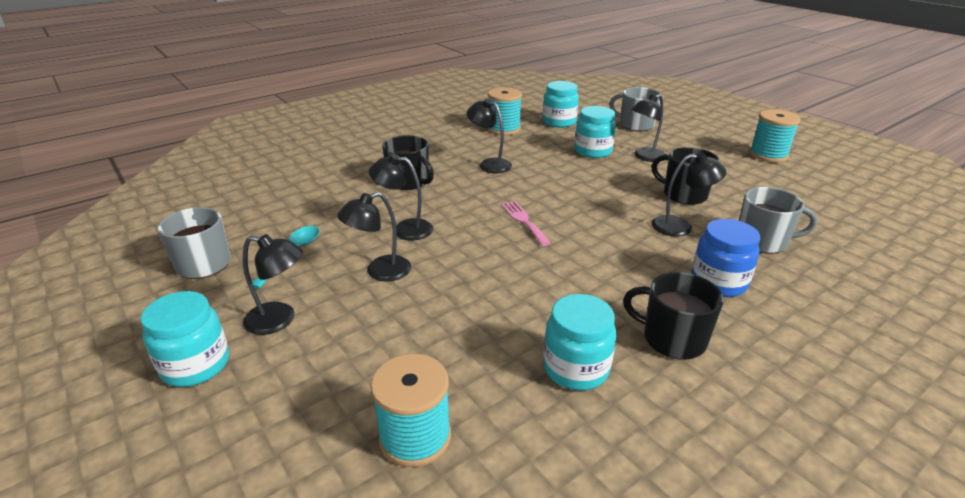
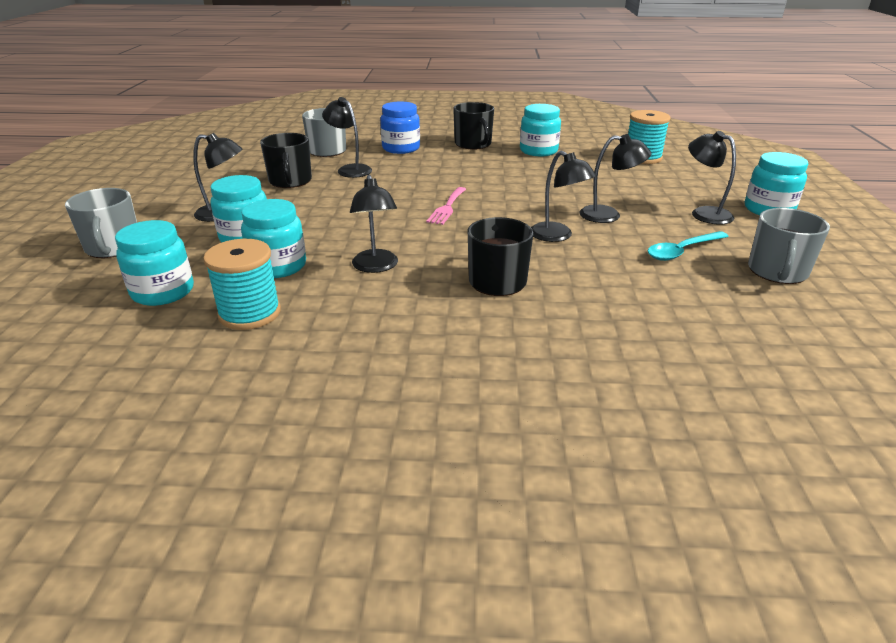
camera: 140 degrees left, 0 degrees up
(539, 146) = (278, 266): none -> turquoise jar
(768, 155) = (139, 179): turquoise spool -> none

